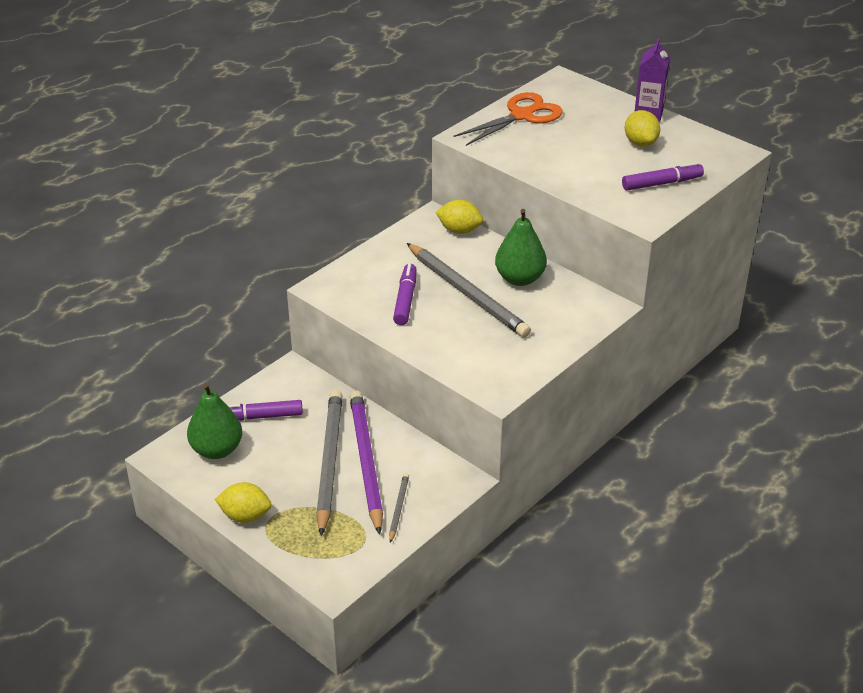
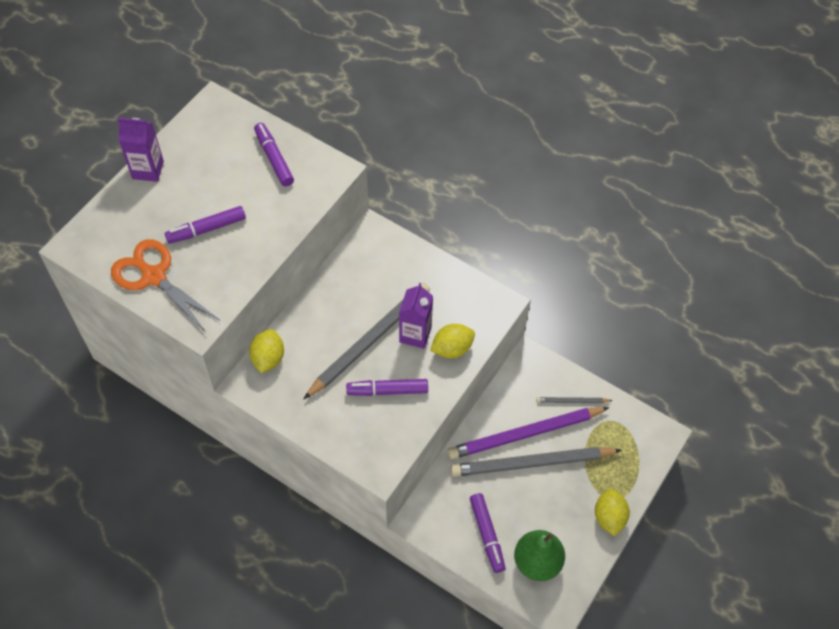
camera: 100 degrees left, 20 degrees up
(469, 324) = (415, 334): none -> purple carton
(519, 279) = (341, 301): green pear -> none
(573, 143) = (207, 229): none -> purple marker
(640, 143) = (203, 175): yellow lemon -> yellow lemon (452, 349)

